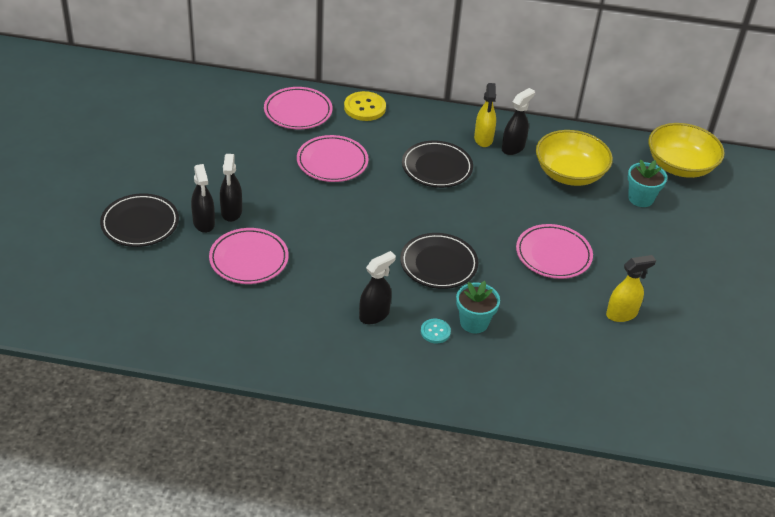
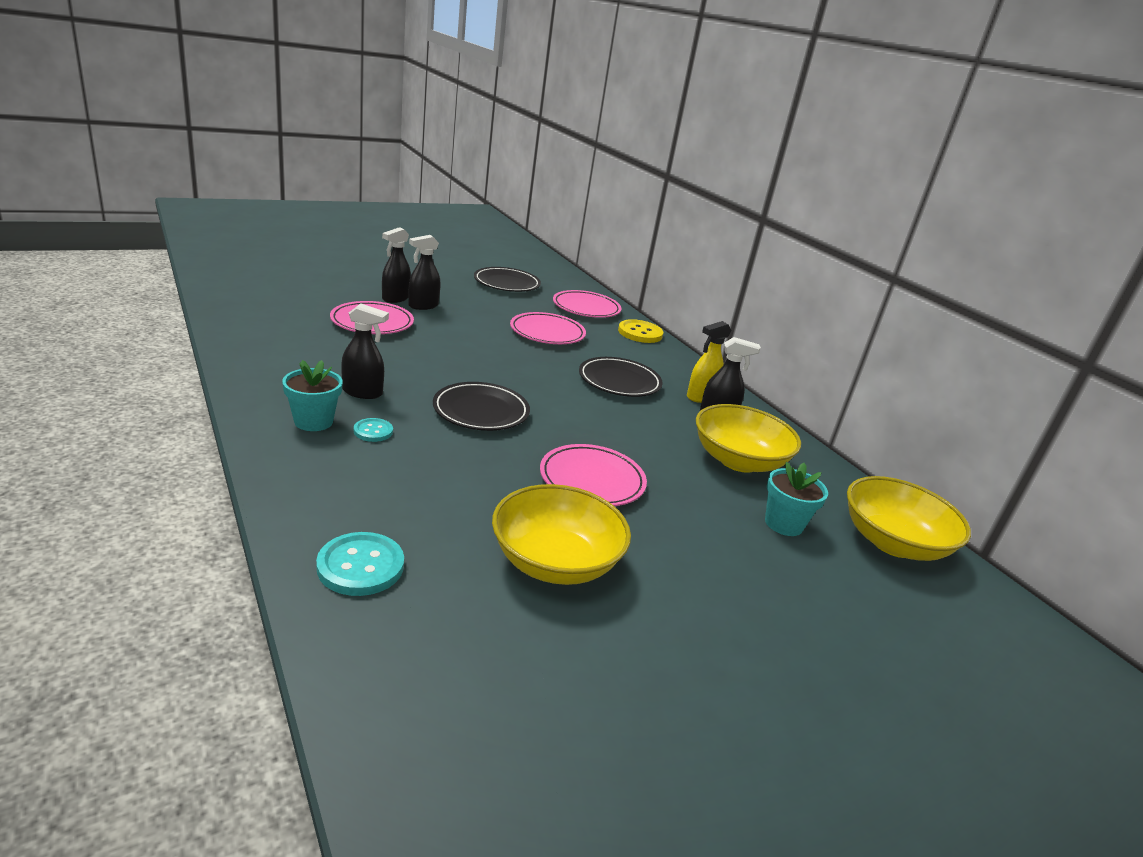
camera: 50 degrees right, 15 degrees down
(140, 224) = (364, 278): black plate -> black plate (506, 283)
(474, 322) = (414, 452): turquoise flower pot -> turquoise flower pot (313, 421)
(583, 396) = (360, 566): none -> turquoise button
(622, 314) = (555, 562): yellow spray bottle -> yellow bowl

